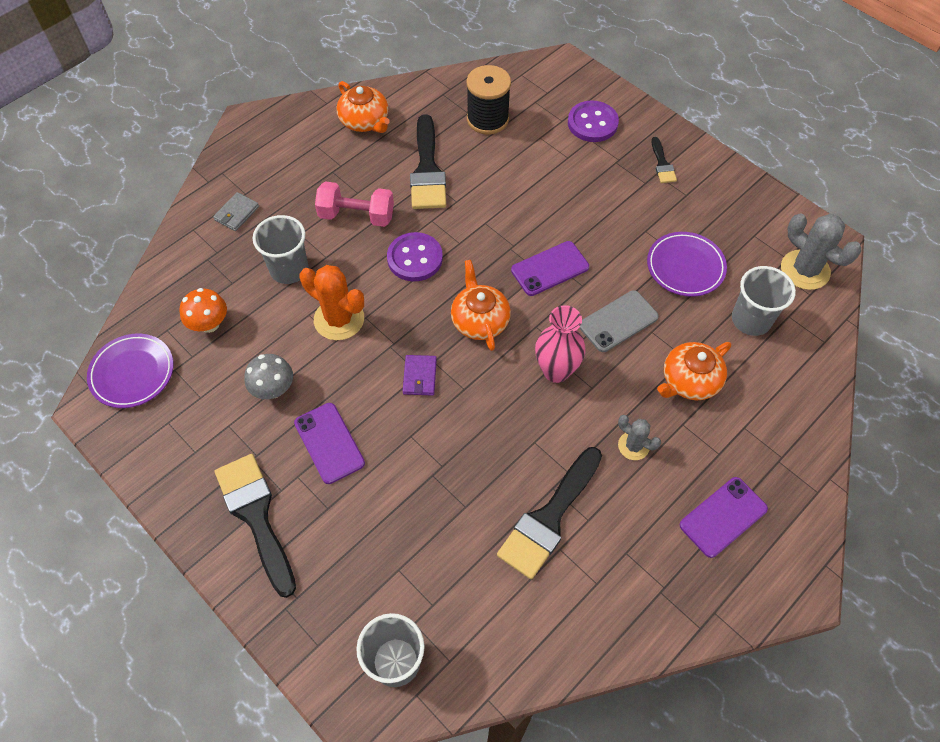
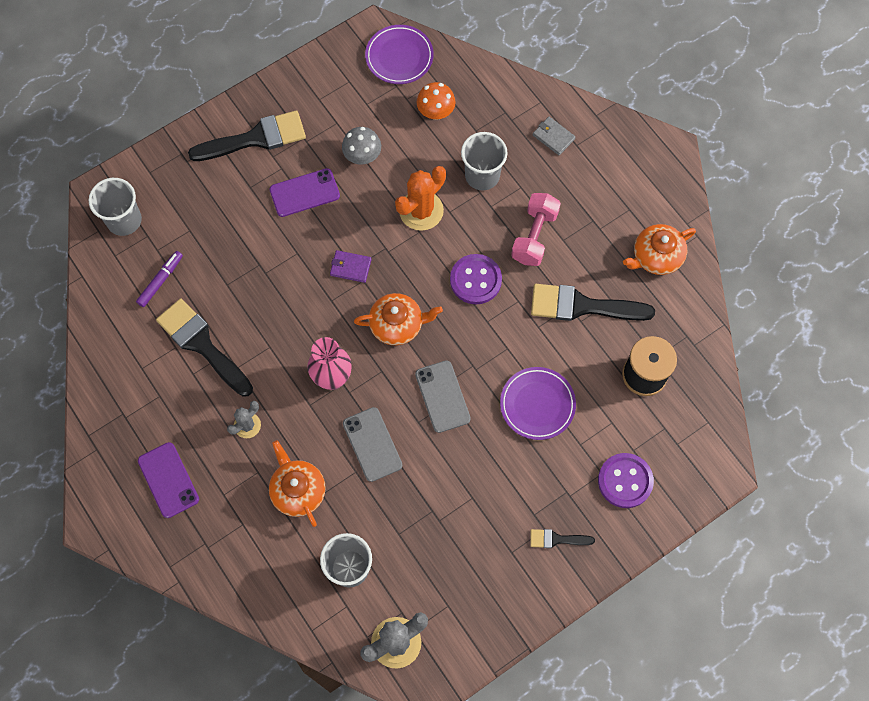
camera: 100 degrees right, 10 degrees up
(475, 589) = (160, 281): none -> purple marker
(550, 268) = (442, 396): purple phone -> grey phone
(685, 267) = (421, 524): purple plate -> purple plate (537, 404)

